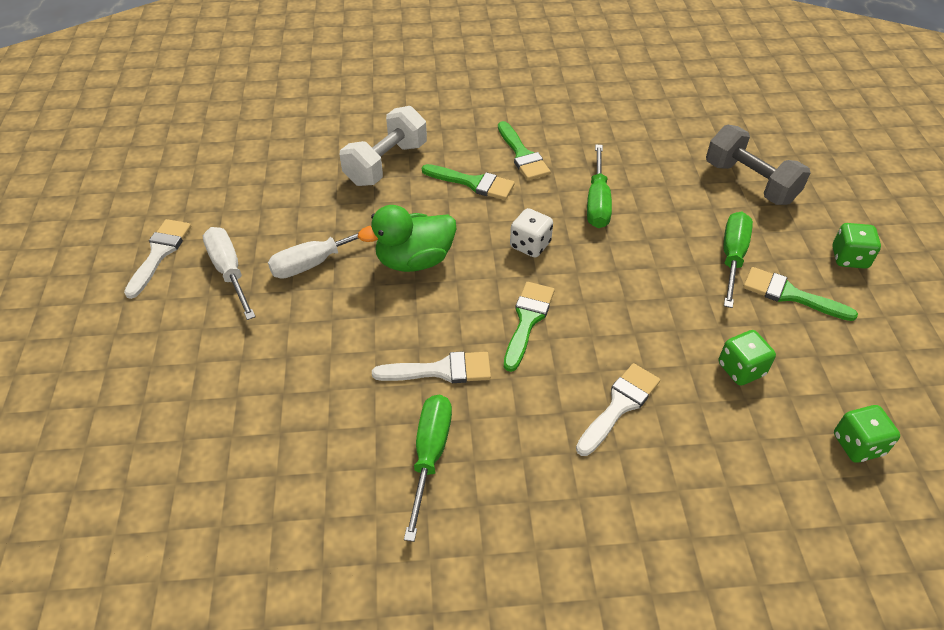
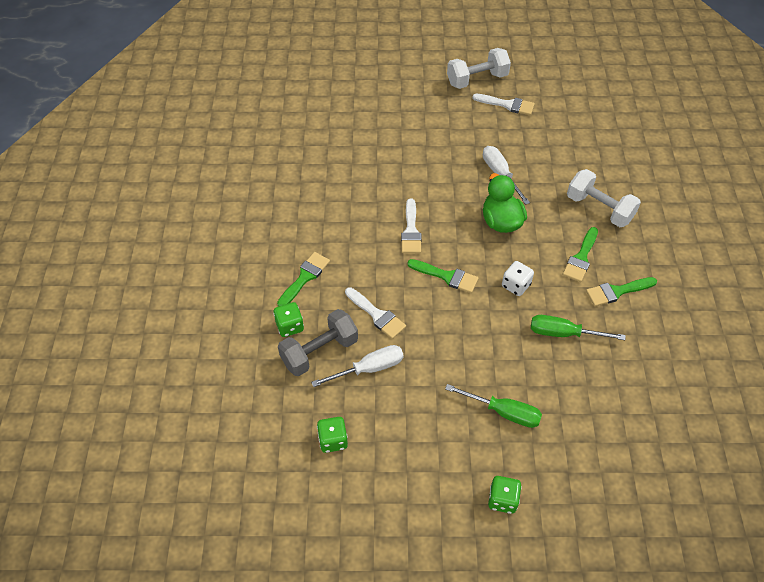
camera: 95 degrees right, 5 degrees up
(84, 292) = (477, 79): none -> white dumbbell
(229, 271) = (492, 135): white screwdriver -> white screwdriver (369, 368)
(430, 455) = (354, 223): green screwdriver -> none
(741, 369) = (398, 389): green dice -> green dice (289, 326)
(750, 182) = (594, 450): grey dumbbell -> grey dumbbell (319, 352)
(790, 295) = (464, 441): green brush -> green brush (305, 277)

